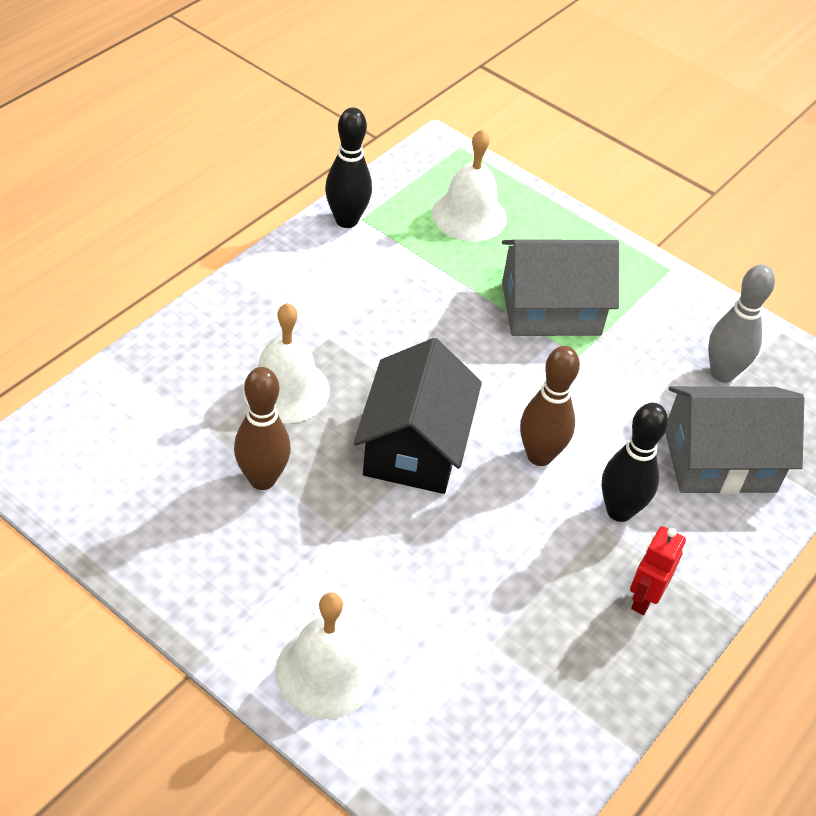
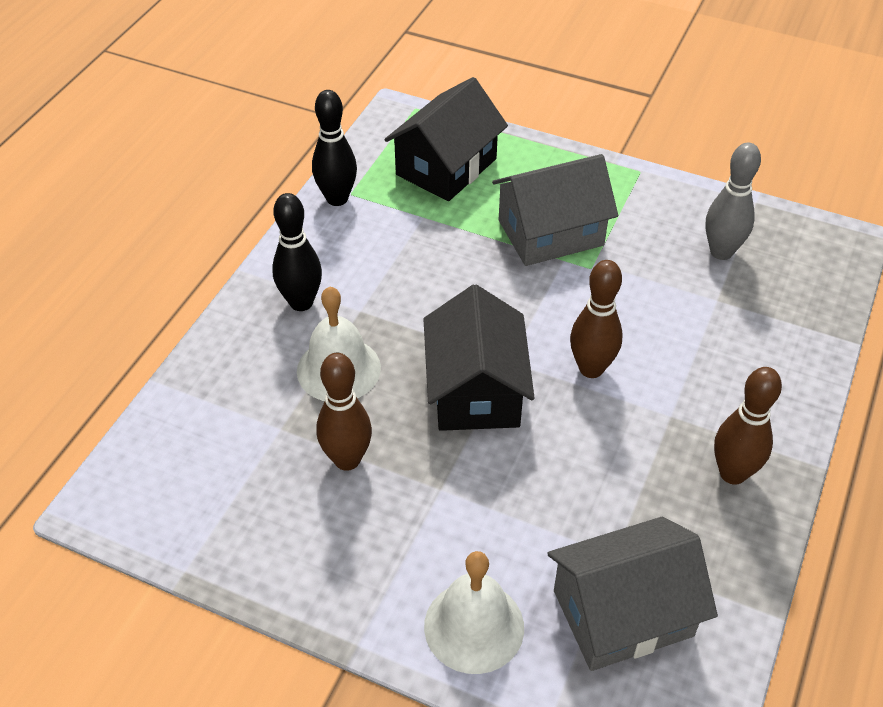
camera: 10 degrees left, 0 degrees up
(469, 215) = (446, 167): white bell -> black house
(619, 511) = (680, 399): black bowling pin -> black bowling pin (301, 302)
(644, 598) = (732, 473): red robot -> brown bowling pin
(719, 460) = (749, 330): grey house -> grey house (623, 613)

